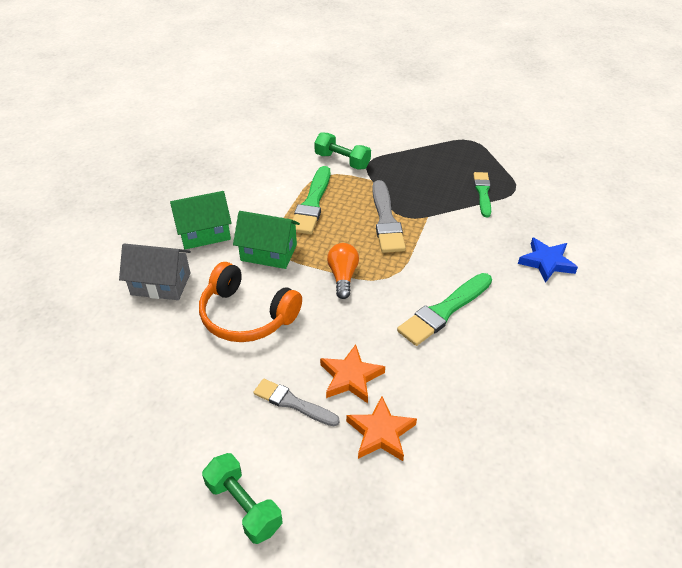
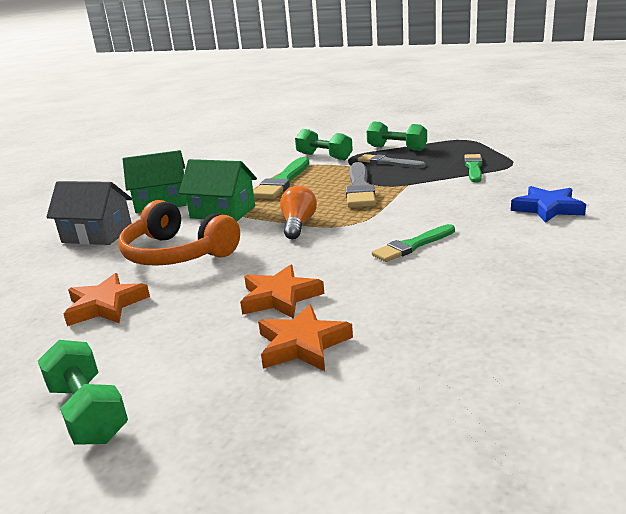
camera: 10 degrees right, 20 degrees down
(209, 386) = (106, 305): none -> orange star
(293, 403) = (198, 318): grey brush -> grey brush (388, 162)
(409, 151) = (396, 148): none -> green dumbbell
(444, 311) = (412, 245): green brush -> green brush, size x0.66

